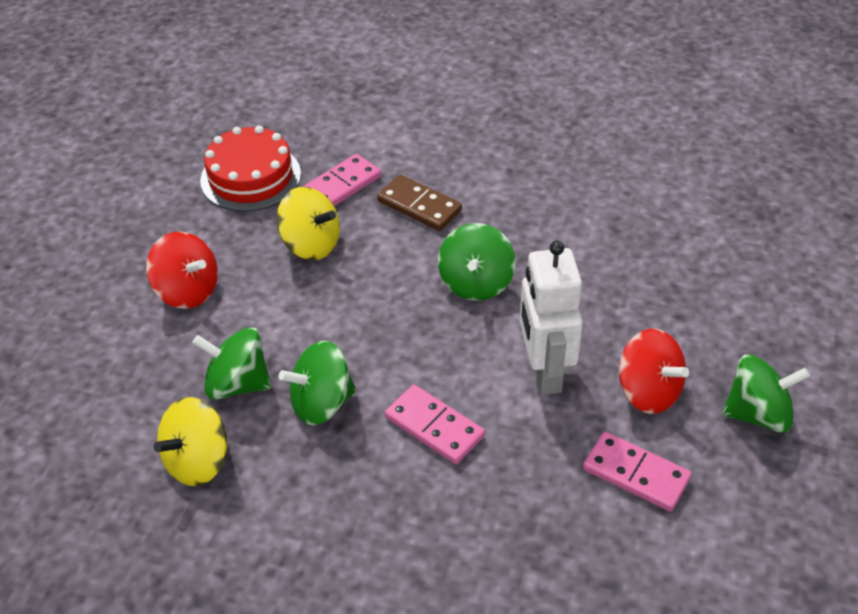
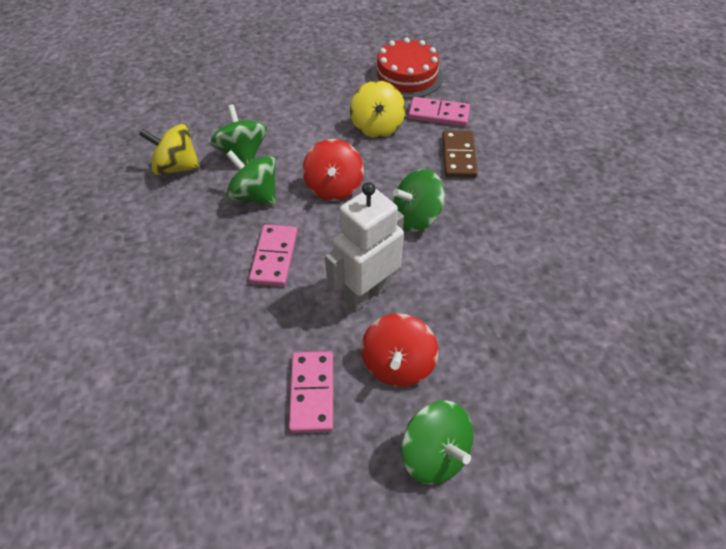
camera: 55 degrees right, 5 degrees up
(187, 291) = (295, 99): red spinning top -> red spinning top (334, 187)

